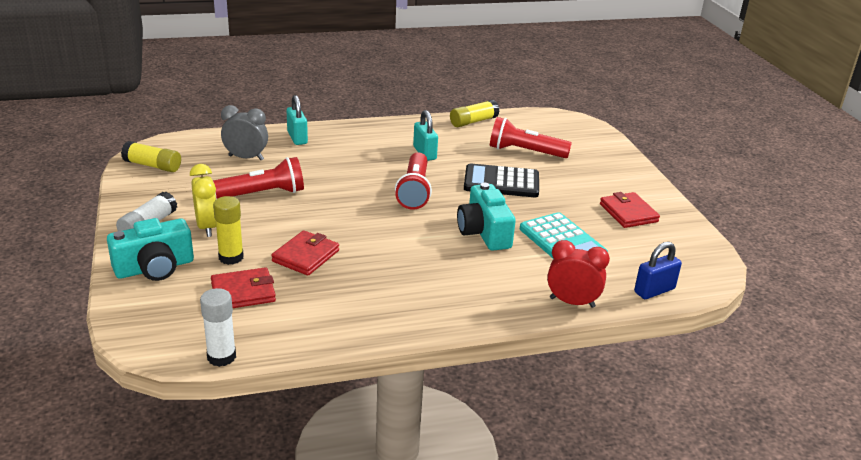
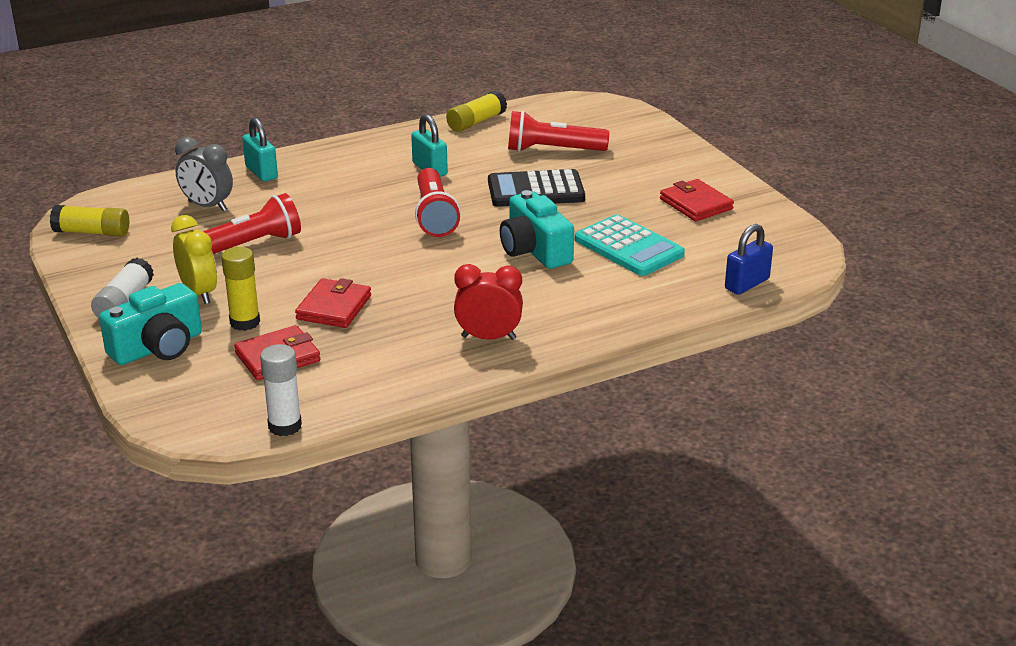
camera: 10 degrees left, 0 degrees up
(246, 158) = (207, 206): grey clock -> grey clock turned 150 degrees counterclockwise
(572, 302) = (659, 310): red clock -> red clock (488, 338)

